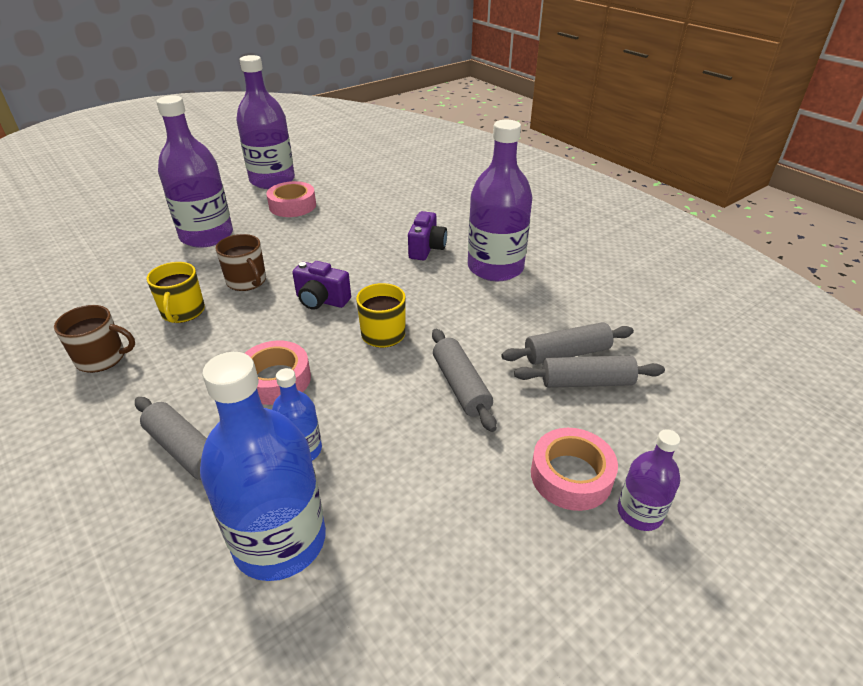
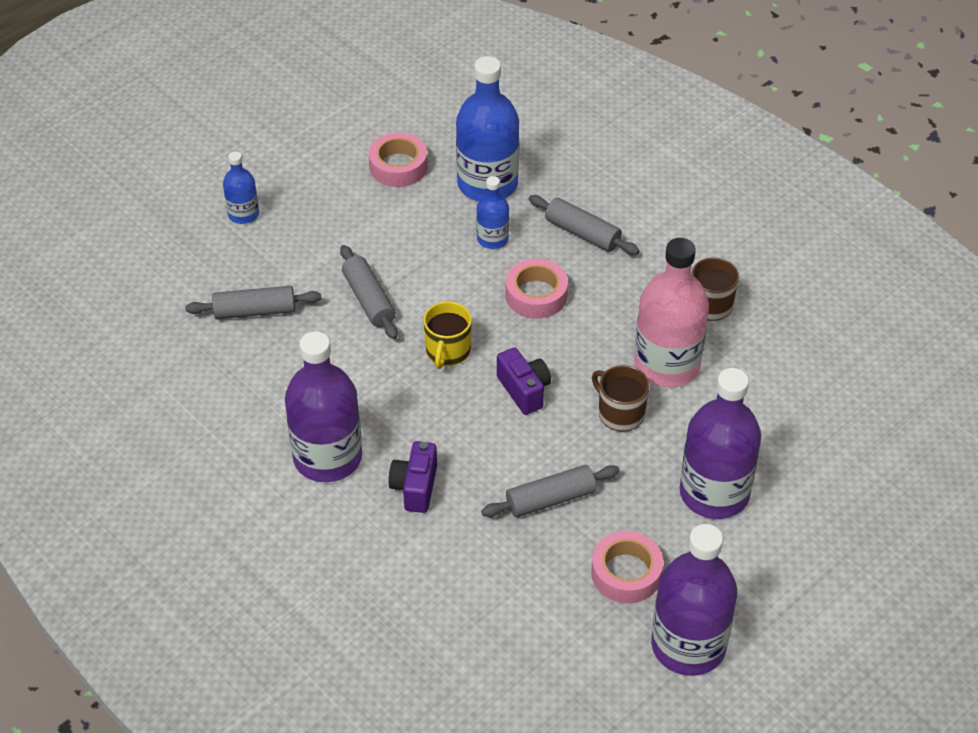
camera: 175 degrees right, 10 degrees up
(183, 312) = (667, 364): yellow mug -> pink bottle
(321, 300) = (524, 390): purple camera -> purple camera turned 45 degrees clockwise
(566, 353) = (266, 340): grey rolling pin -> grey rolling pin (550, 499)
(571, 476) = (286, 234): pink tape -> pink tape (398, 166)
(639, 513) = (243, 214): purple bottle -> blue bottle

